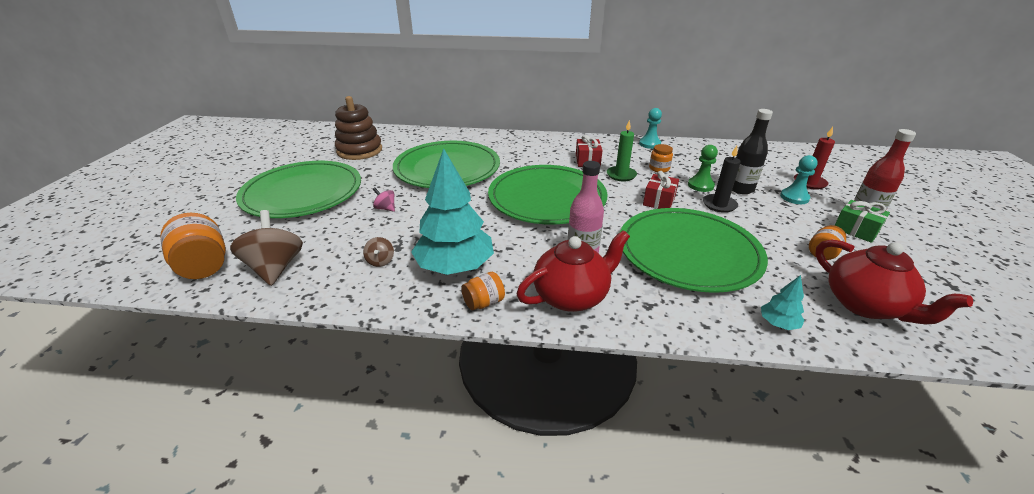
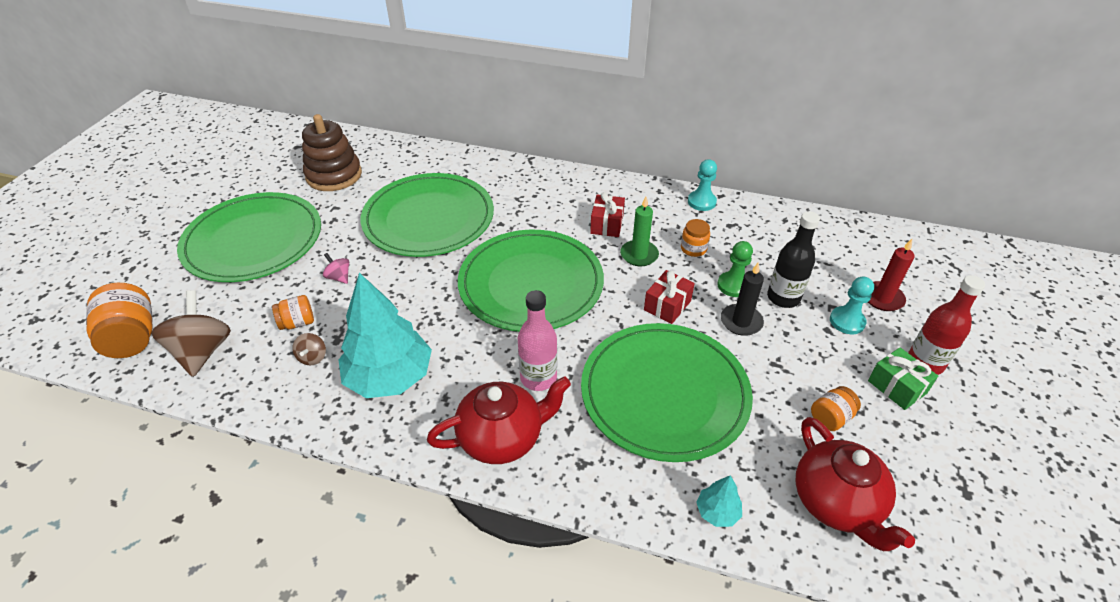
camera: 10 degrees right, 10 degrees up
(484, 303) = (404, 432): orange jar -> orange jar (297, 323)

